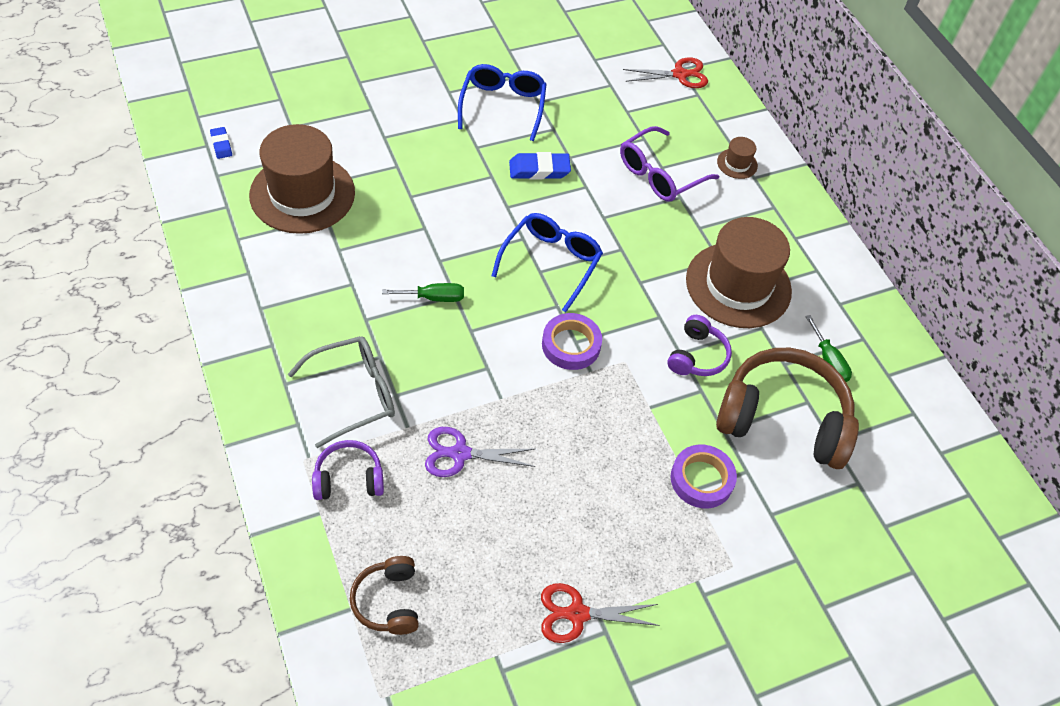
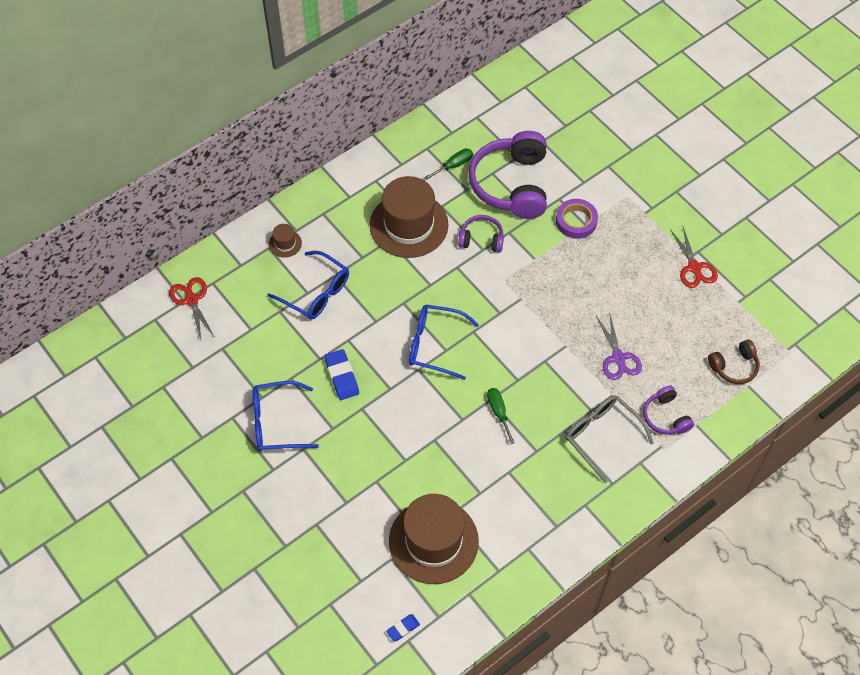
camera: 100 degrees left, 5 degrees up
(571, 345) = (504, 315): purple tape -> none
(659, 174) = (316, 293): purple glasses -> blue glasses
(783, 419) = (511, 184): brown headphones -> purple headphones

